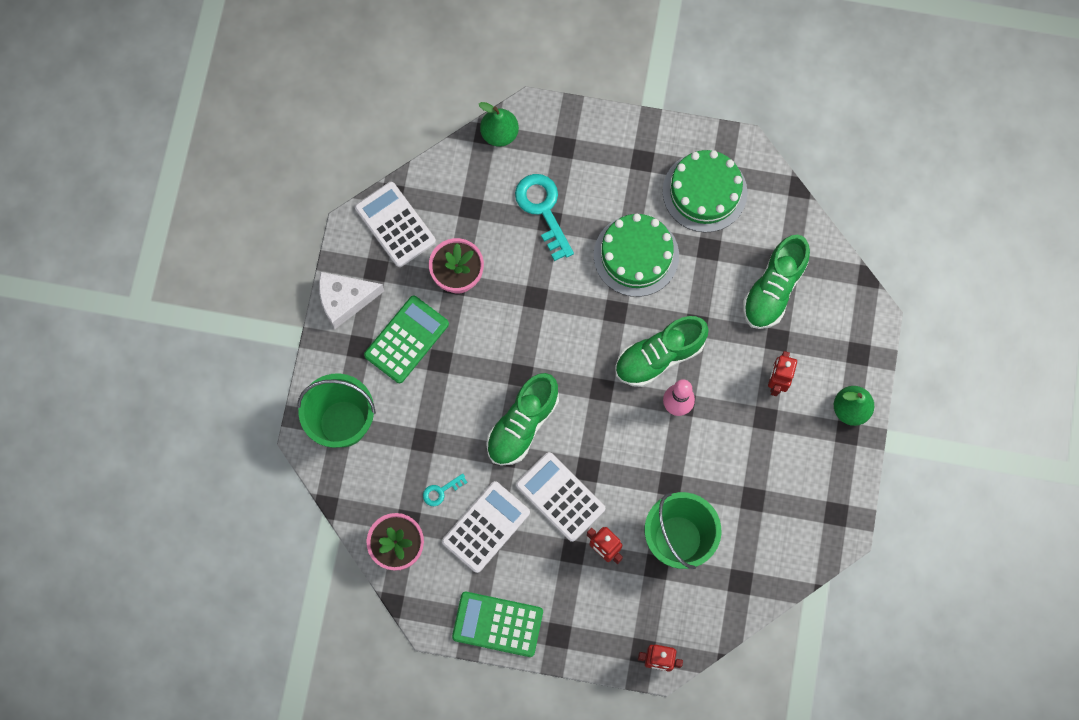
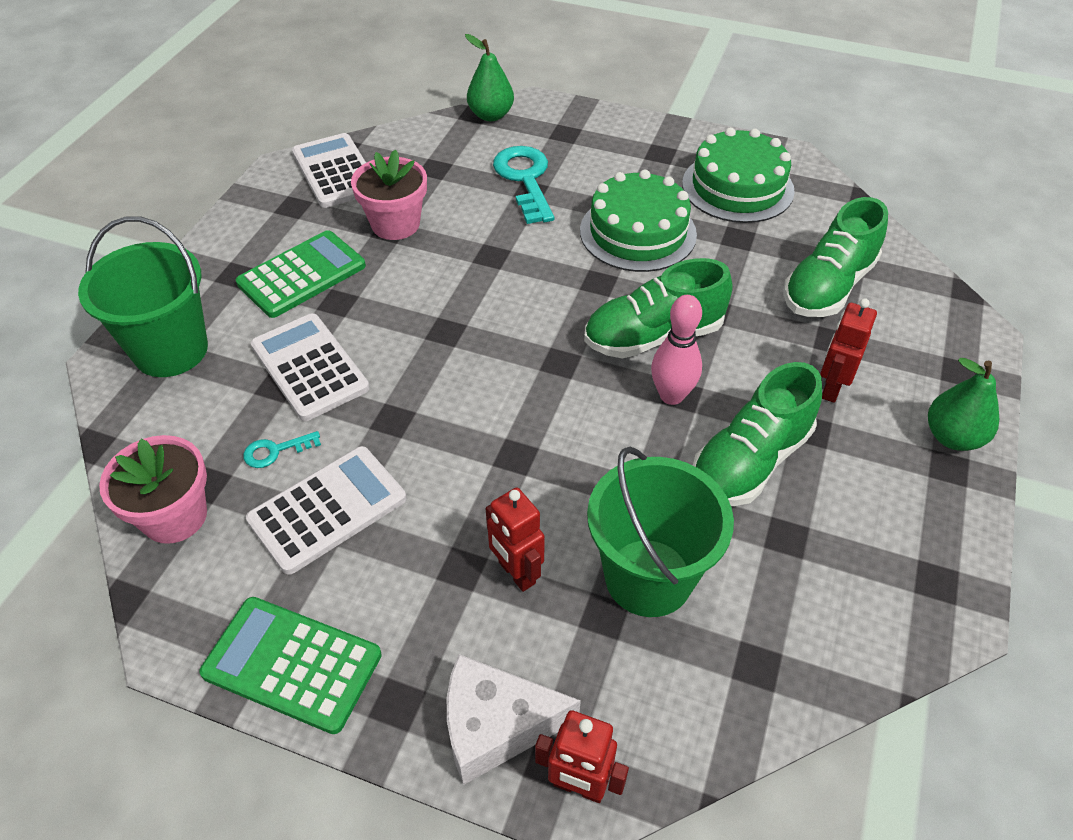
camera: 10 degrees right, 25 degrees down
(345, 300) = (239, 228): white cheese -> white cheese (496, 725)
(522, 425) = (430, 387): green shoe -> green shoe (750, 461)
(560, 497) = (462, 486): white calculator -> white calculator (309, 367)

